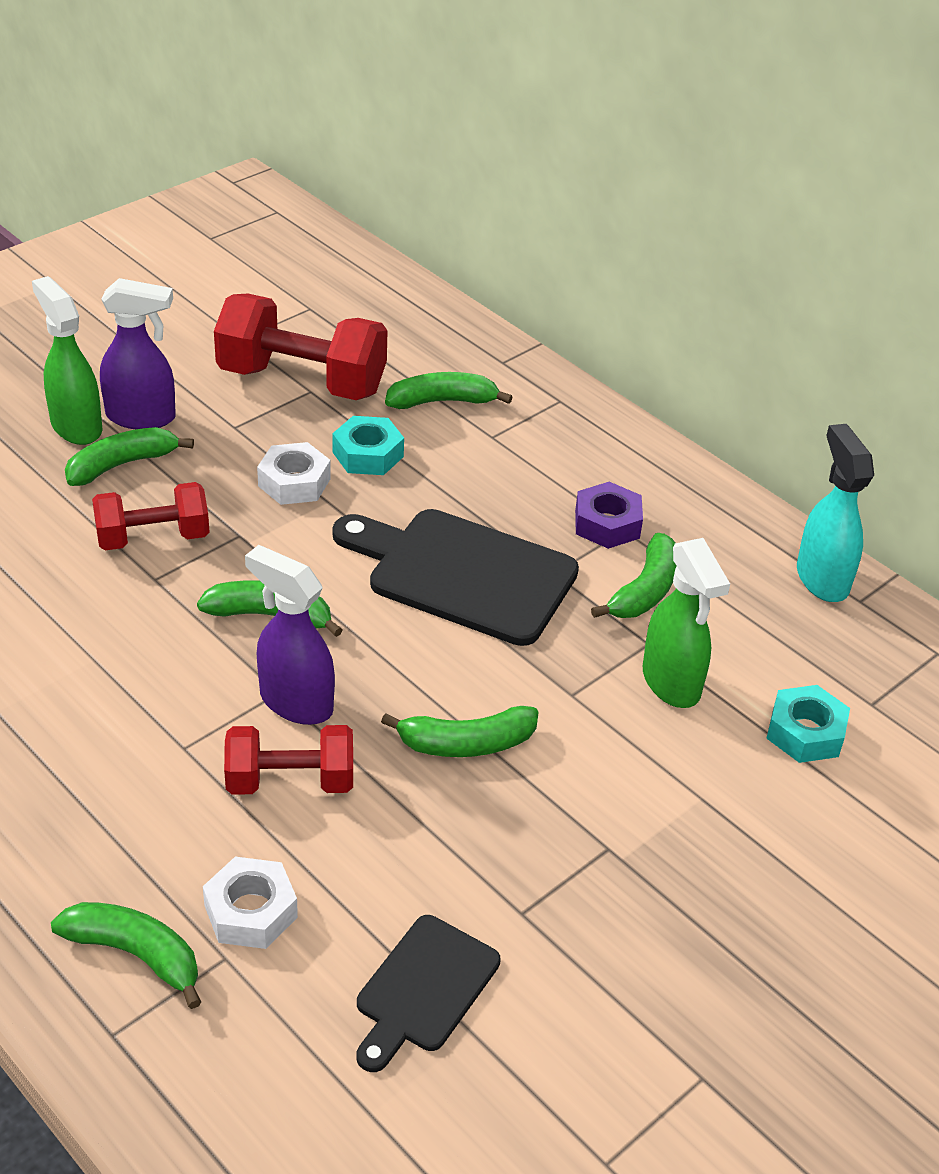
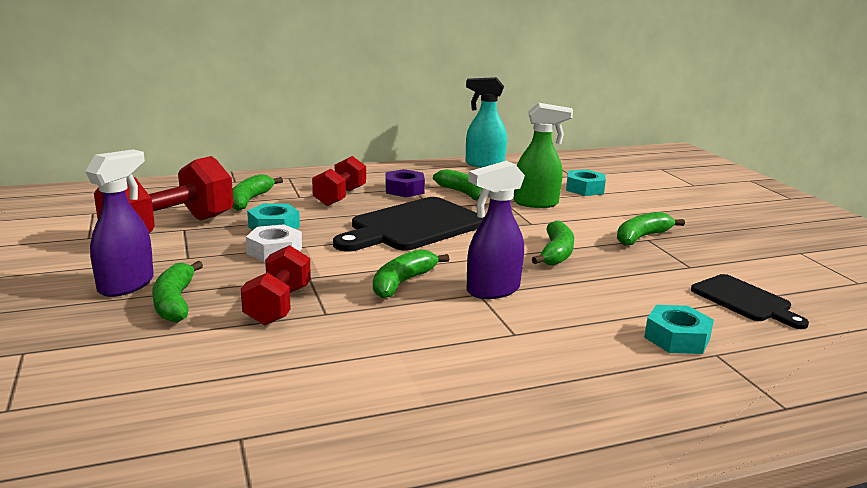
camera: 65 degrees left, 20 degrees down
(76, 426) = (97, 311): green spray bottle -> none
(135, 954) = (711, 385): green banana -> green banana (641, 237)
(250, 911) = (677, 338): white nut -> turquoise nut
(290, 781) = (564, 305): red dumbbell -> red dumbbell (340, 197)

